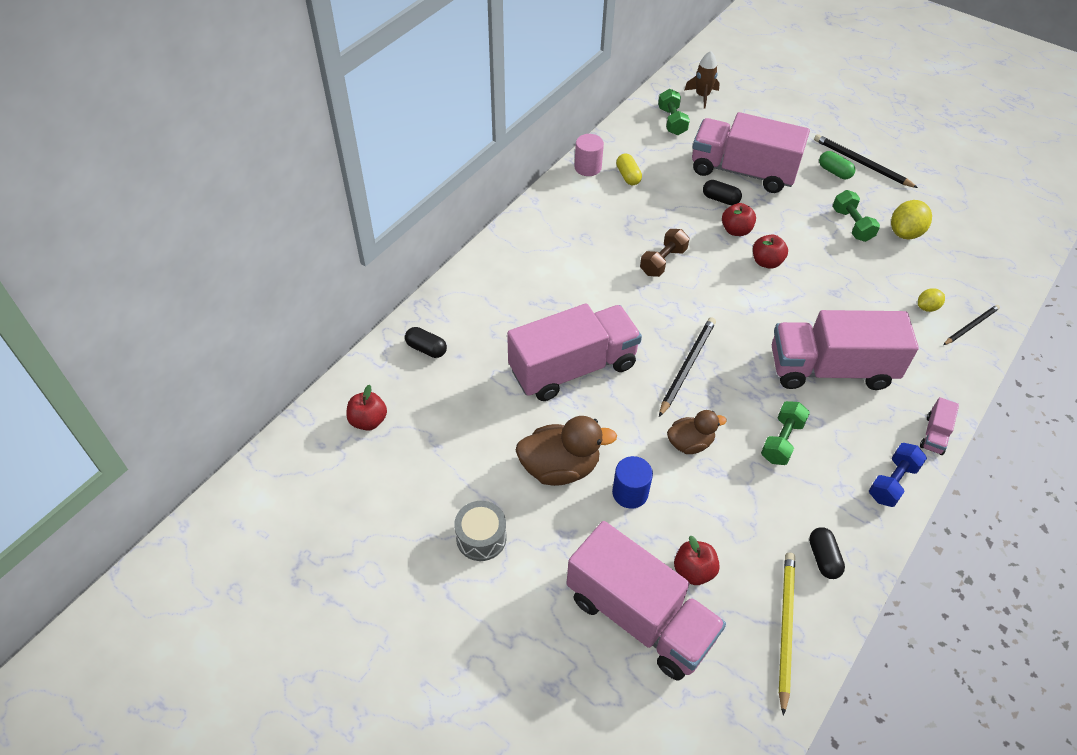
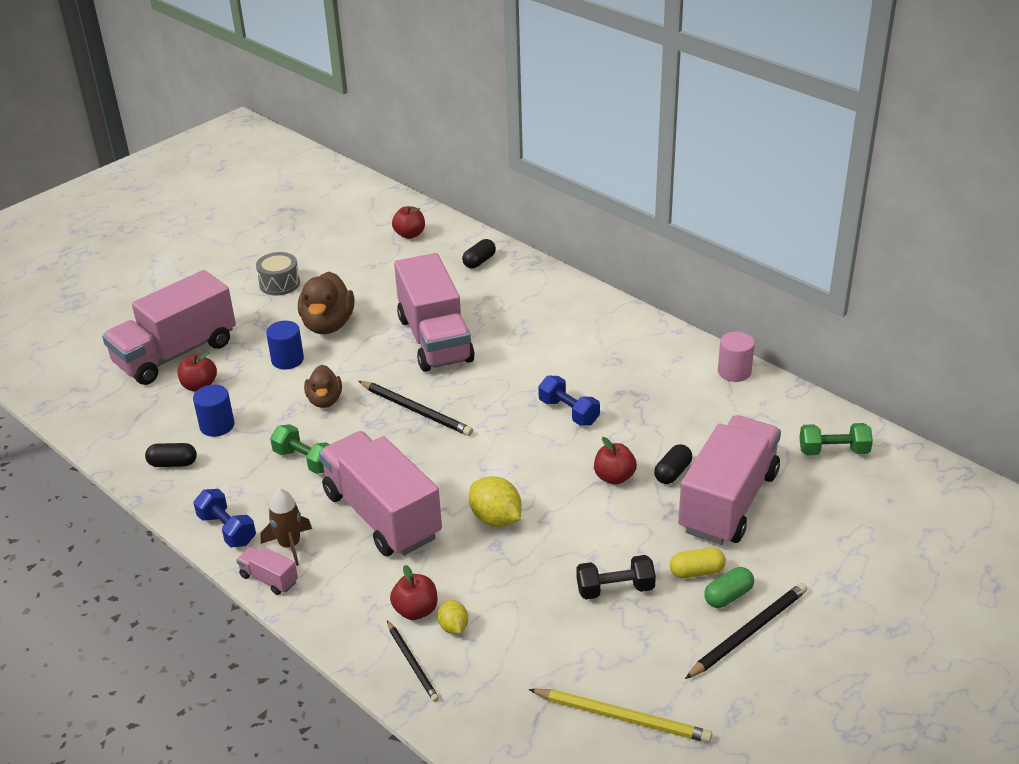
camera: 100 degrees right, 15 degrees down
(628, 176) = (718, 401): yellow capsule -> yellow capsule (697, 572)
(663, 261) = (568, 412): brown dumbbell -> blue dumbbell
(702, 96) = (897, 488): brown rocket -> brown rocket (290, 545)
(754, 533) = (217, 426): none -> blue cylinder
(766, 262) = (556, 494): red apple -> red apple (416, 610)
(785, 628) = (124, 429): yellow pencil -> yellow pencil (622, 717)
(831, 369) = (382, 515): pink truck -> pink truck turned 45 degrees counterclockwise
(852, 225) = (615, 589): green dumbbell -> black dumbbell
(905, 233) = (594, 643): yellow lemon -> yellow lemon (496, 519)

